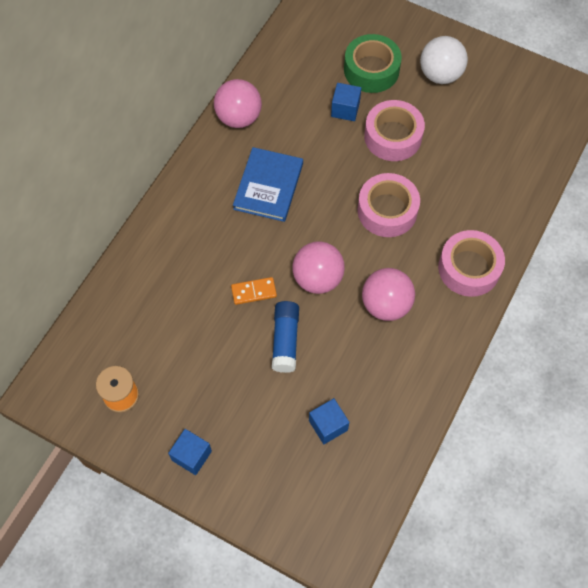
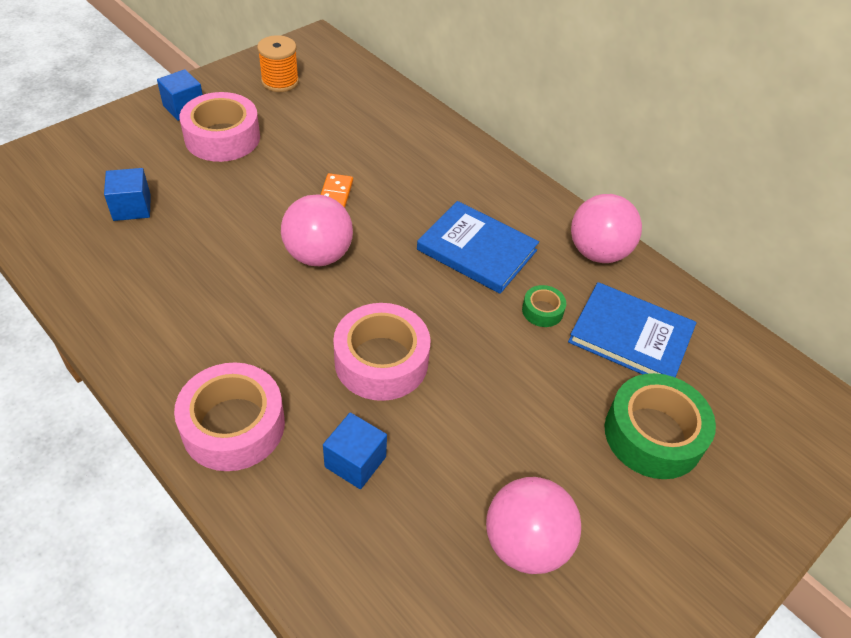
camera: 105 degrees right, 15 degrees down
(285, 340) = (257, 204): blue glue stick -> none
(305, 89) = (630, 336): none -> blue book
(306, 137) = (542, 311): none -> green tape
(345, 109) = (581, 372): blue cube -> blue cube (355, 462)
(386, 305) = (240, 308): pink ball -> pink ball (525, 544)
(393, 136) = (510, 416): pink tape -> pink tape (222, 137)
(440, 75) = (622, 539): white ball -> none

